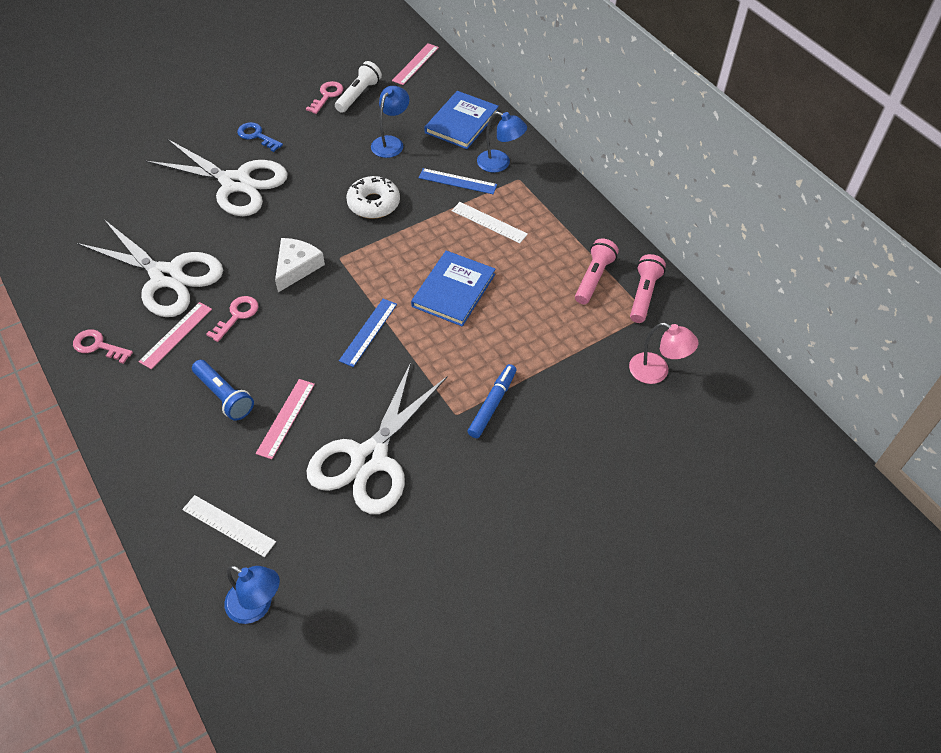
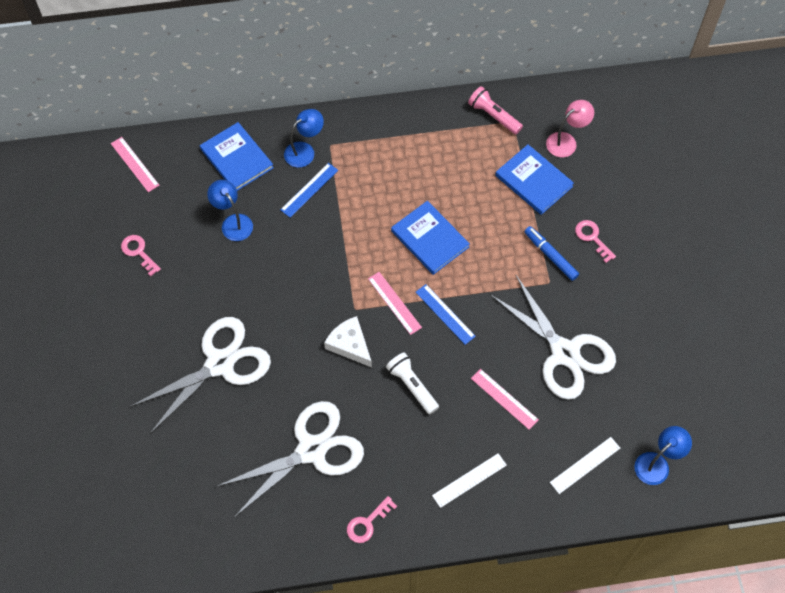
camera: 65 degrees left, 10 degrees up
(176, 335) = (383, 458): pink ruler -> pink ruler (394, 303)
(224, 396) = (464, 437): blue flashlight -> none
(237, 315) = (383, 405): pink key -> pink key (592, 238)
(256, 136) = (163, 328): blue key -> none
(358, 95) = (153, 226): white flashlight -> white flashlight (412, 386)
(373, 203) = (303, 262): white donut -> none
(489, 222) = (369, 186): white ruler -> white ruler (469, 480)
(582, 357) = (533, 181): none -> blue book
(593, 278) = (462, 140): pink flashlight -> none

